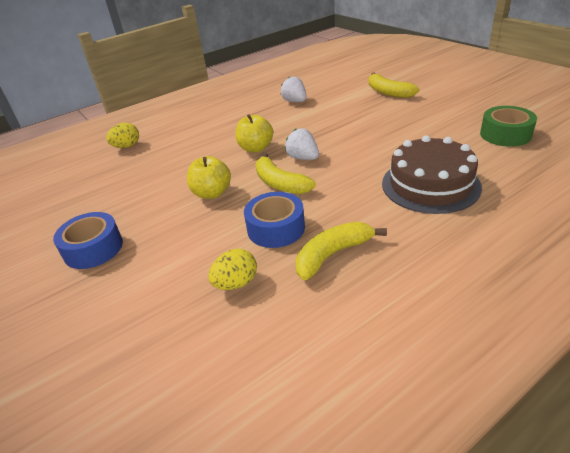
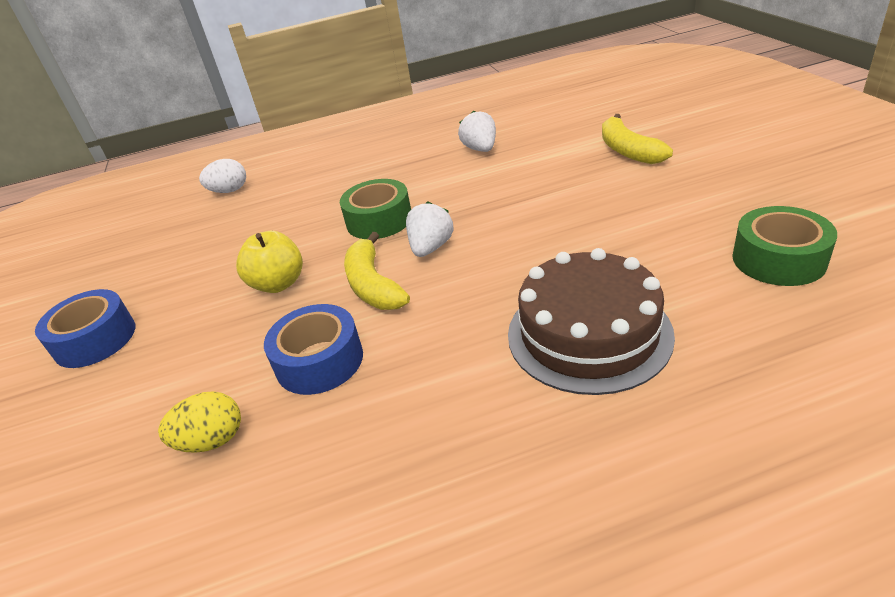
camera: 20 degrees right, 0 degrees up
(127, 146) = (229, 191): yellow egg -> white egg
(256, 148) = (379, 220): yellow apple -> green tape
(303, 158) = (431, 248): white strawberry -> white strawberry turned 45 degrees clockwise
(333, 254) = (365, 427): yellow banana -> none

